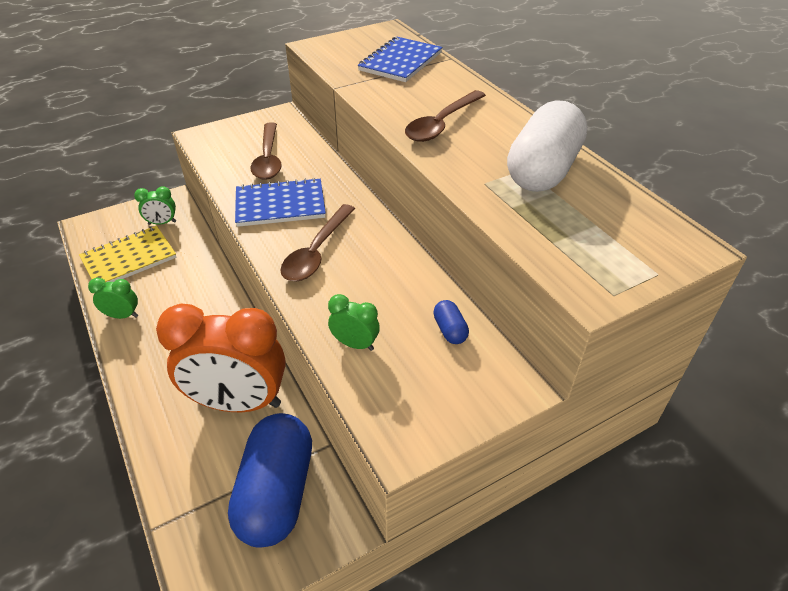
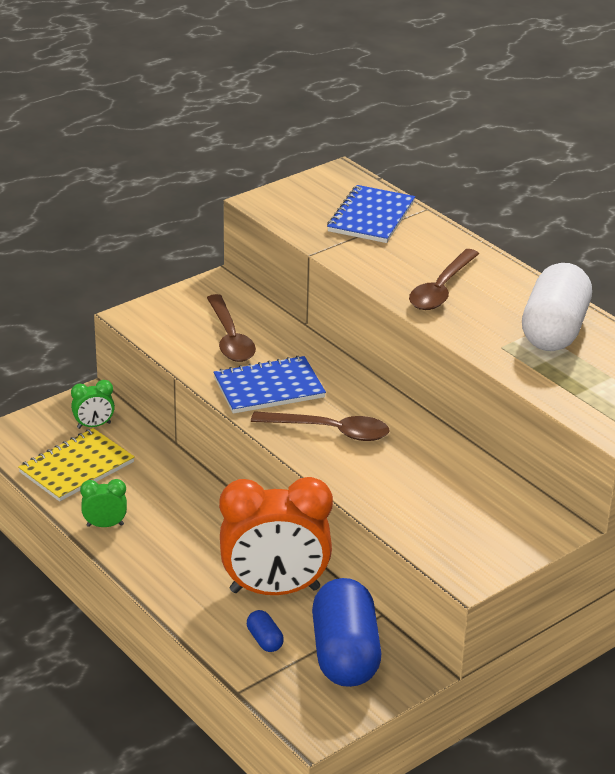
camera: 10 degrees left, 10 degrees down
(317, 251) = (330, 431): brown spoon -> brown spoon turned 90 degrees counterclockwise
(355, 344) = (401, 508): green clock -> none
(450, 330) = (487, 489): blue capsule -> blue capsule (264, 640)

